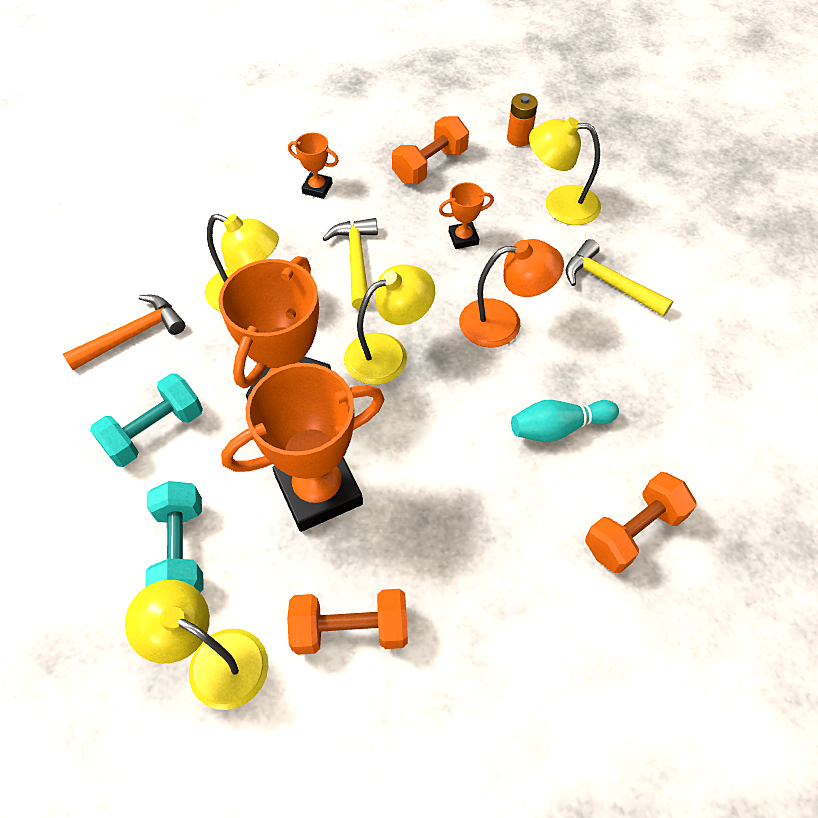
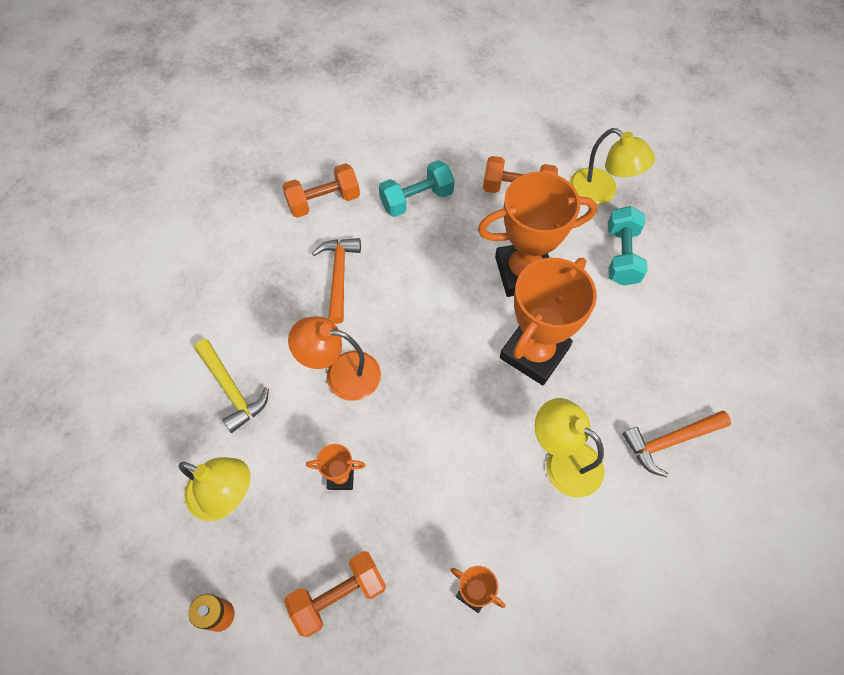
camera: 165 degrees left, 5 degrees up
(154, 431) = (645, 344): turquoise dumbbell -> turquoise dumbbell (416, 199)
(356, 261) = (453, 475): yellow hammer -> none
(388, 353) = (448, 368): yellow lamp -> none
(558, 428) = (338, 276): turquoise bowling pin -> orange hammer

